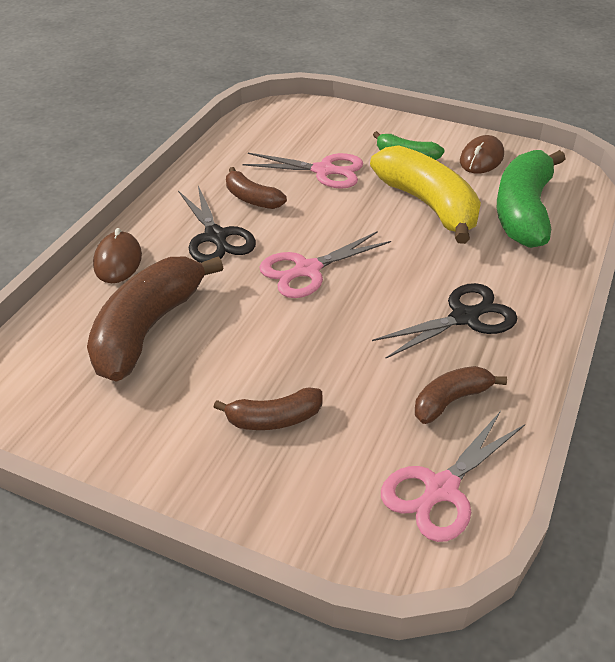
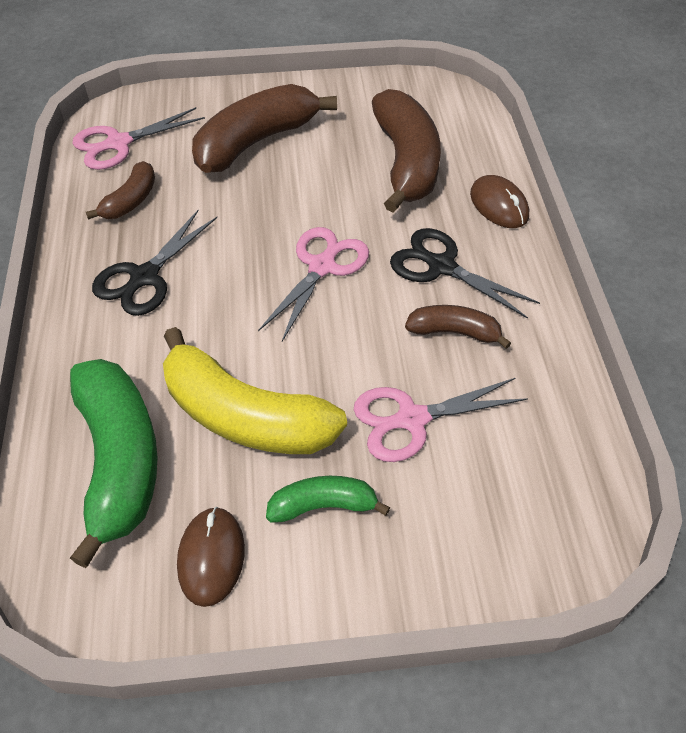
camera: 150 degrees right, 10 degrees up
(274, 419) = (256, 142): brown banana -> brown banana, size x1.93
(440, 490) = (117, 144): pink scissors -> pink scissors turned 135 degrees counterclockwise

